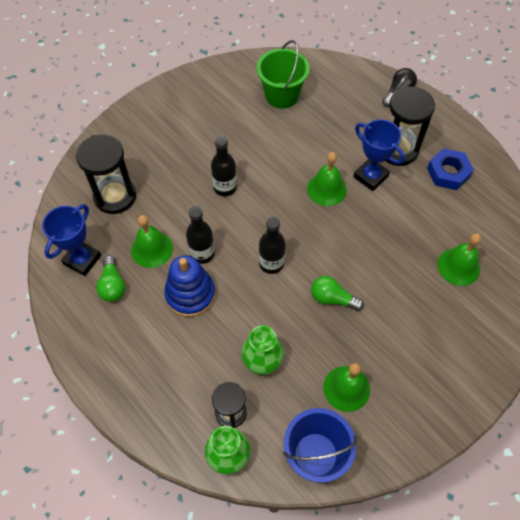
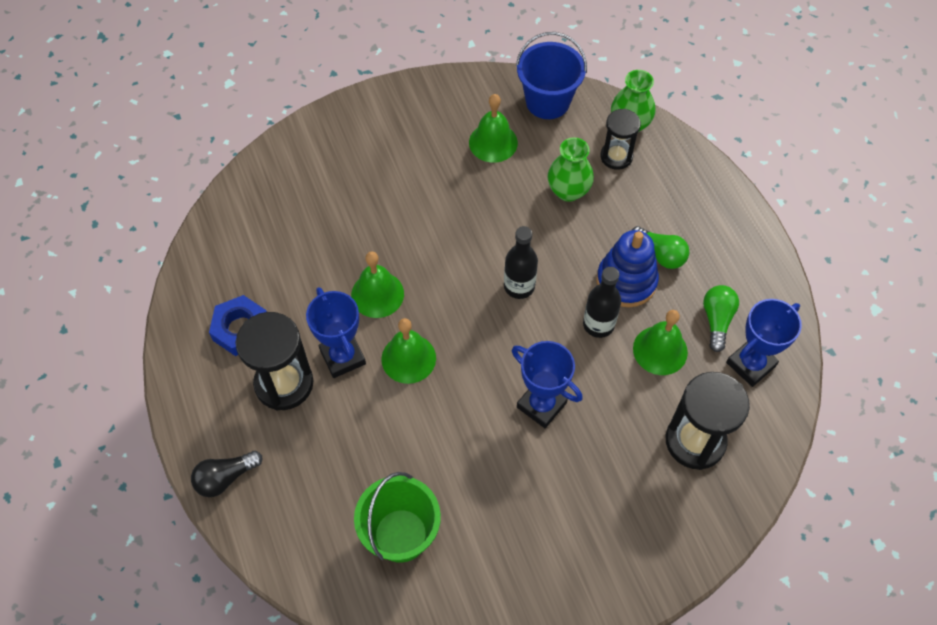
camera: 160 degrees left, 0 degrees up
(225, 187) = (541, 405): black bottle -> blue trophy
(332, 298) = (466, 227): green light bulb -> green light bulb (660, 254)
(458, 266) = (307, 216): green bell -> green bell (377, 294)

